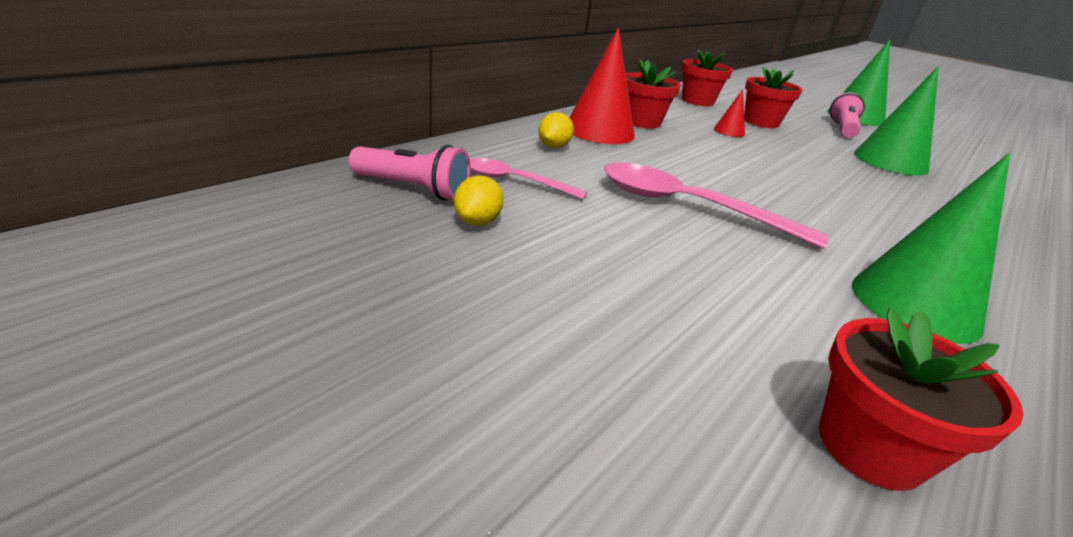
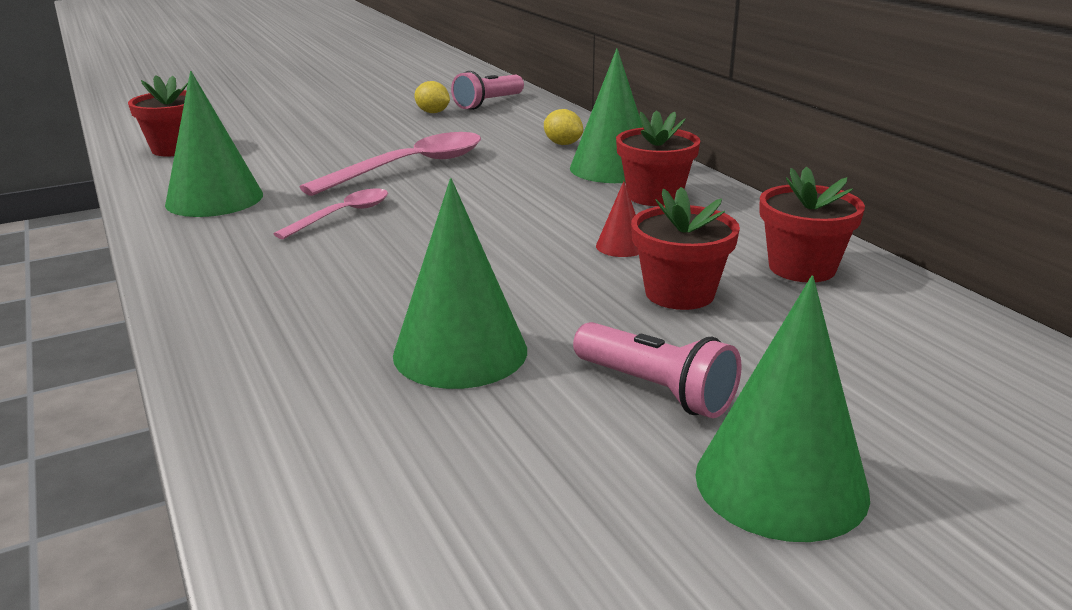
camera: 115 degrees right, 5 degrees down
(515, 181) = (488, 125): pink spoon -> pink spoon (342, 215)
(599, 131) = (613, 168): red cone -> green cone

